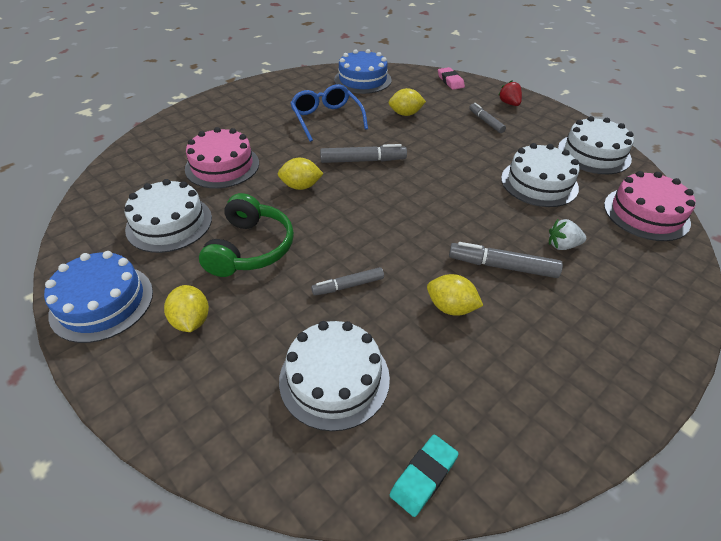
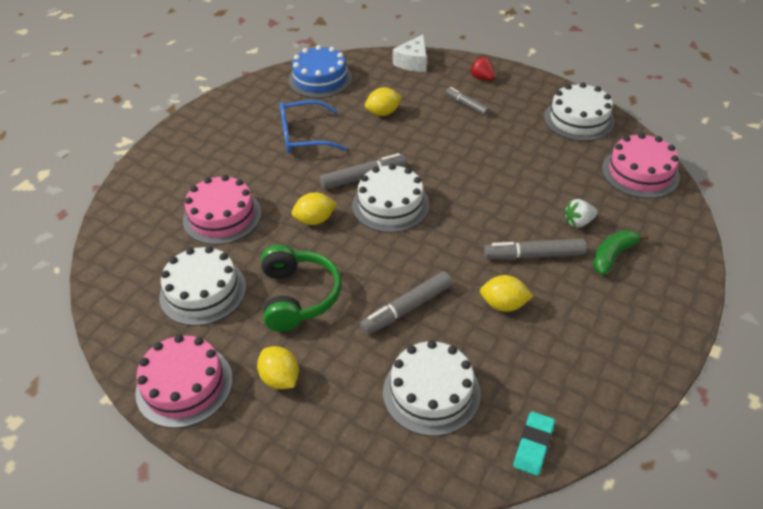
camera: 15 degrees left, 0 degrees up
(102, 302) = (184, 385): blue cake -> pink cake
(326, 119) = (304, 136): blue glasses -> blue glasses turned 60 degrees counterclockwise
(348, 286) = (406, 309): grey marker -> grey marker, size x1.52
(450, 81) = (413, 62): pink eraser -> white cheese
(539, 183) = (539, 163): white cake -> white cake (390, 205)
(590, 287) = (613, 256): none -> green banana

